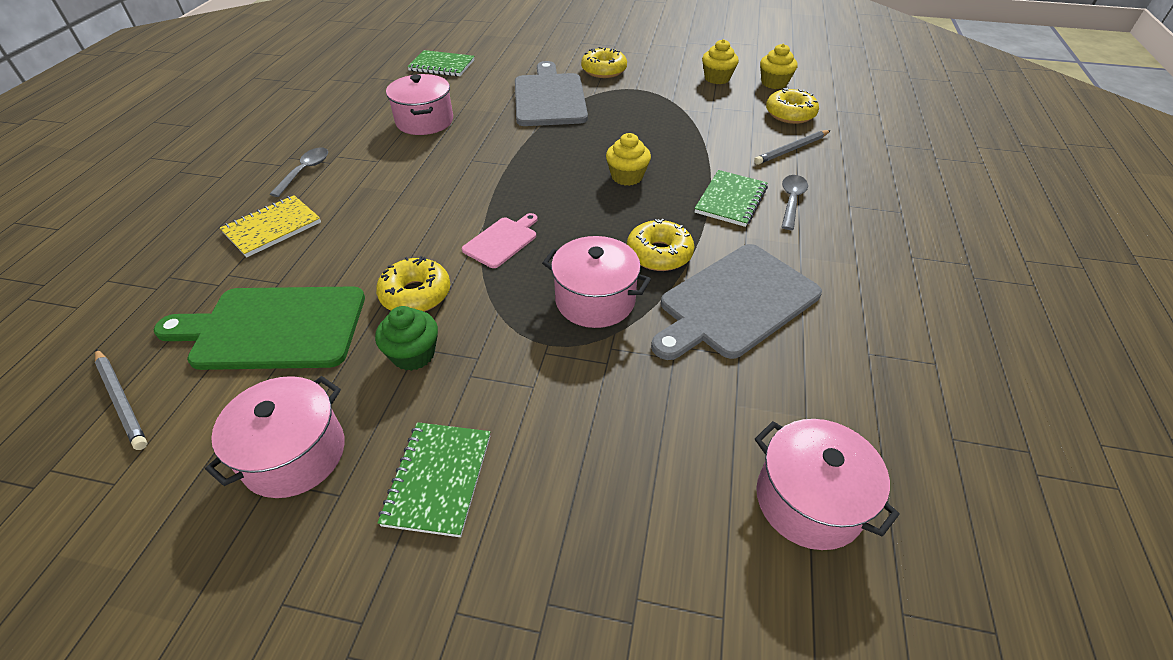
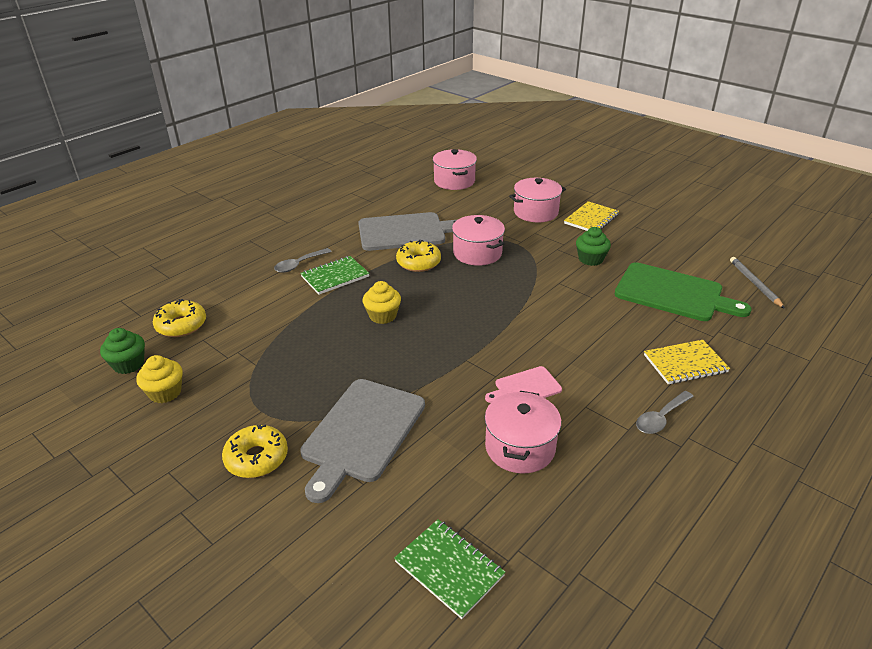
camera: 150 degrees left, 10 degrees down
(294, 454) = (655, 241): pink pot -> pink pot (535, 212)
(416, 294) = (581, 285): yellow donut -> none
(438, 479) = (591, 219): green notebook -> yellow notebook
(502, 241) = (510, 299): pink cutting board -> pink cutting board (525, 387)
(774, 83) = (128, 364): yellow cupcake -> green cupcake
(791, 149) = (237, 296): grey pencil -> none

